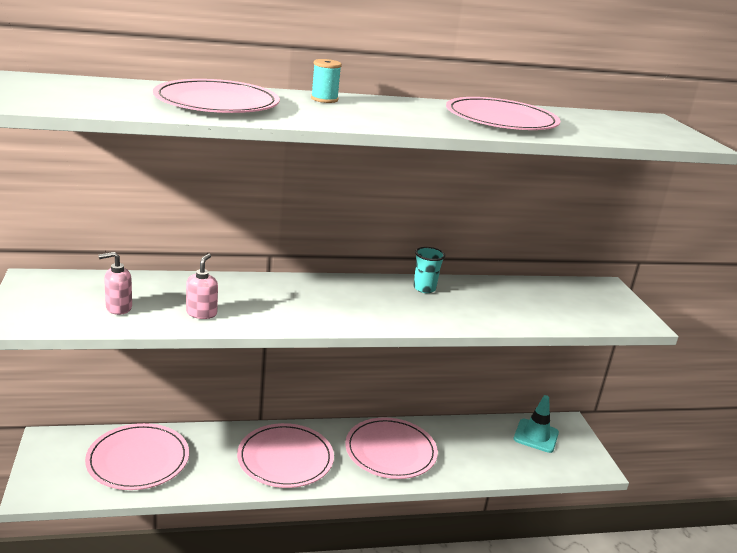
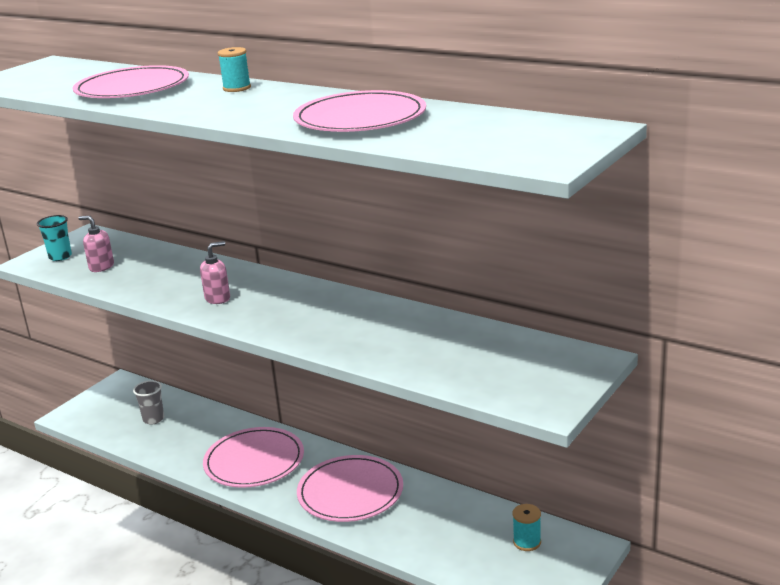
camera: 50 degrees right, 0 degrees up
(138, 460) = (153, 419): pink plate -> grey cup
(201, 313) = (146, 284): pink soap dispenser -> pink soap dispenser (218, 298)
(424, 288) = (366, 309): turquoise cup -> turquoise cup (60, 257)
(536, 436) = (527, 542): turquoise traffic cone -> turquoise spool

